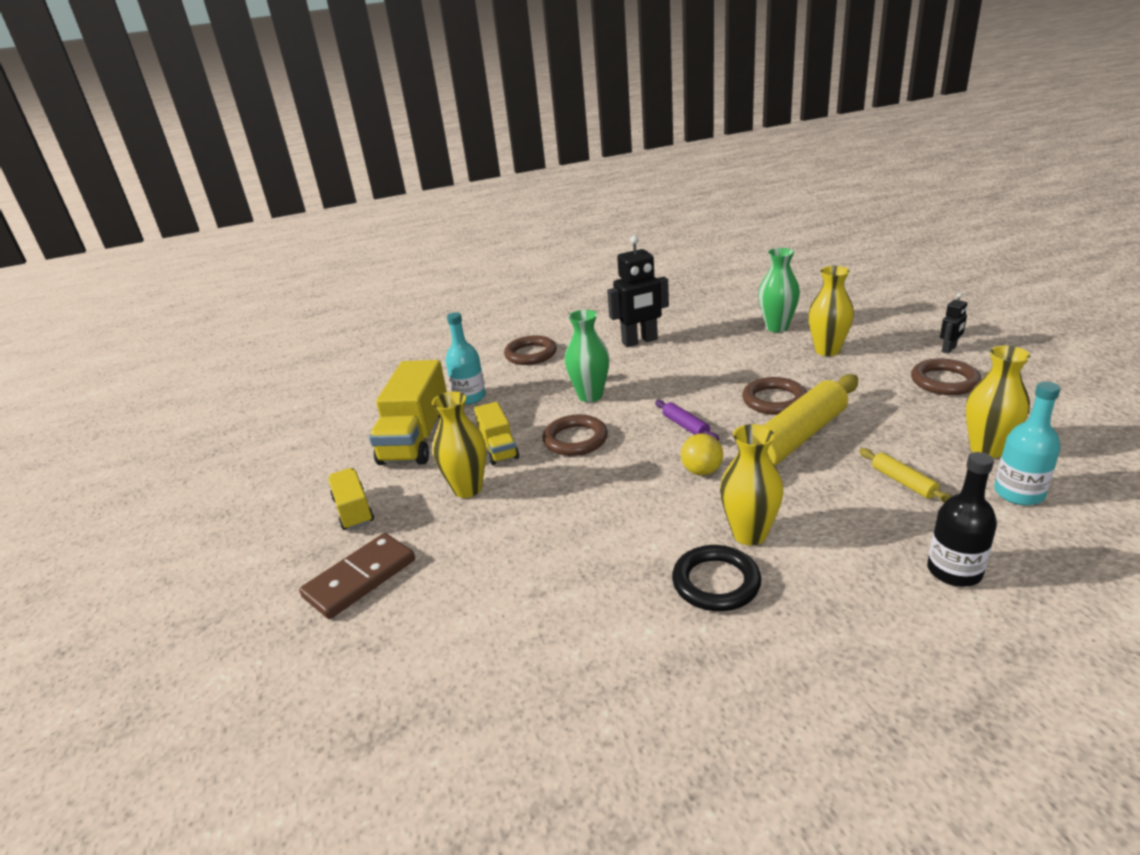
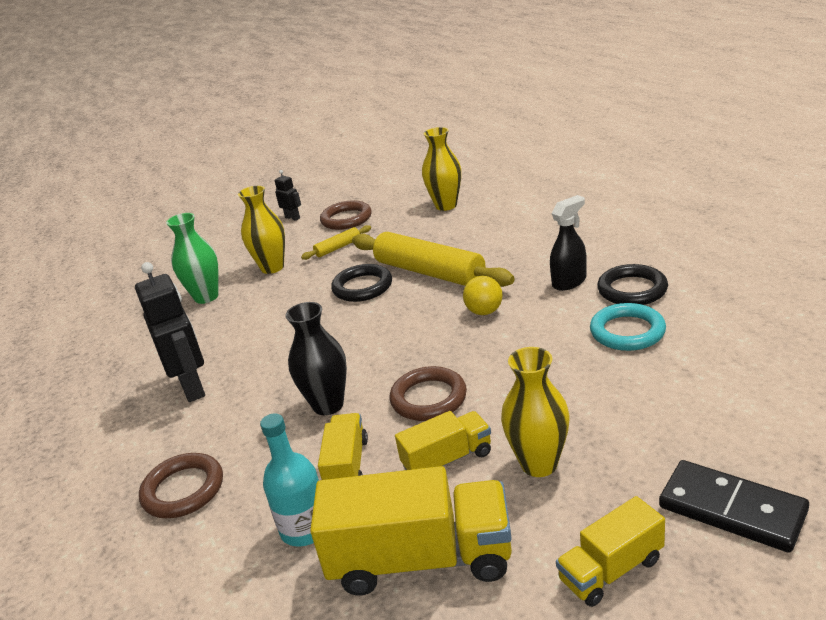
camera: 95 degrees left, 0 degrees up
(360, 578) = (732, 509): brown domino -> black domino
(517, 408) = (347, 466): none -> yellow truck
(590, 396) = (328, 405): green vase -> black vase
(627, 564) = (627, 331): none -> turquoise ring
(685, 426) = (405, 329): purple rolling pin -> none
(749, 534) = (569, 282): yellow vase -> black spray bottle
(774, 400) = (362, 287): brown ring -> black ring
(903, 482) = (489, 230): yellow rolling pin -> yellow rolling pin (338, 248)
(954, 571) = (584, 214): black bottle -> none
(1019, 493) = (497, 197): turquoise bottle -> none

